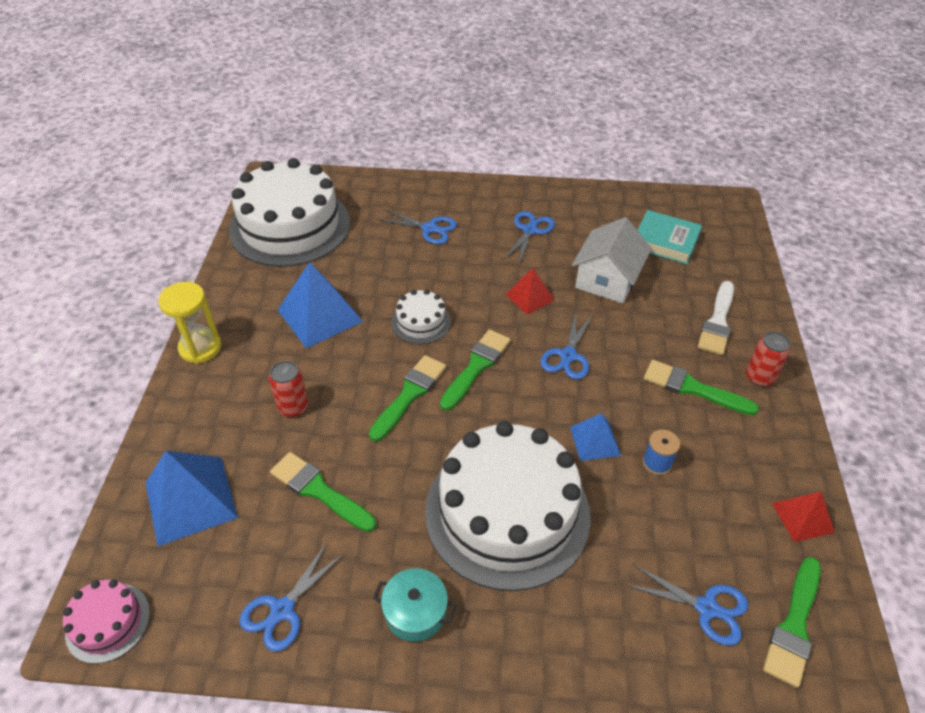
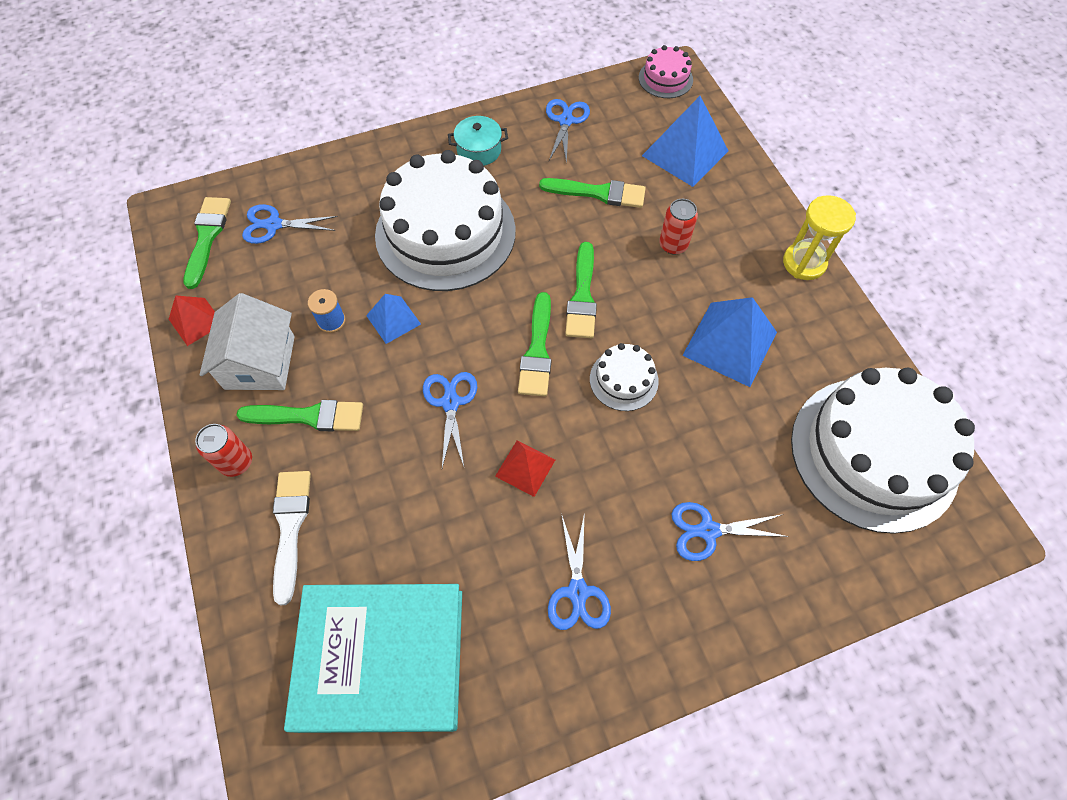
camera: 155 degrees right, 15 degrees up
(607, 280) = (442, 540): white house -> white house (260, 362)
(665, 241) = (382, 659): turquoise book -> turquoise book, size x1.79

